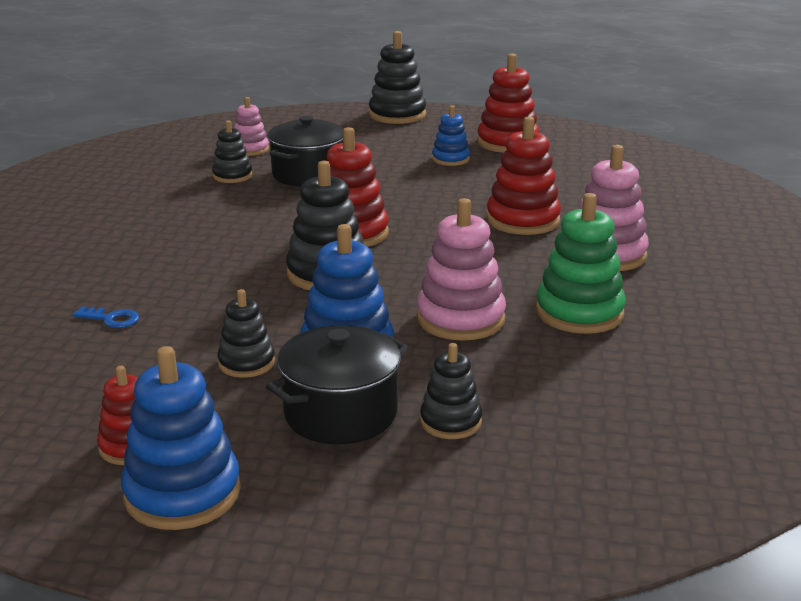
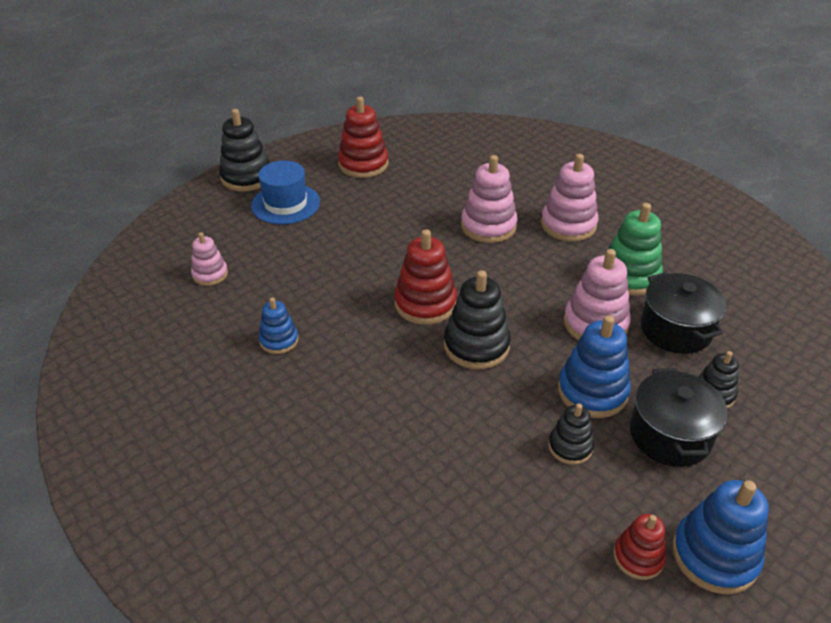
camera: 50 degrees left, 15 degrees up
(111, 319) = (438, 488): blue key -> none
(232, 176) = (250, 308): black stacking toy -> none
(308, 174) = (299, 271): black pot -> black pot (675, 329)
(389, 139) = (285, 204): none -> blue hat
(450, 159) = (358, 200): blue stacking toy -> blue stacking toy (279, 340)
(523, 220) = (488, 226): red stacking toy -> pink stacking toy

